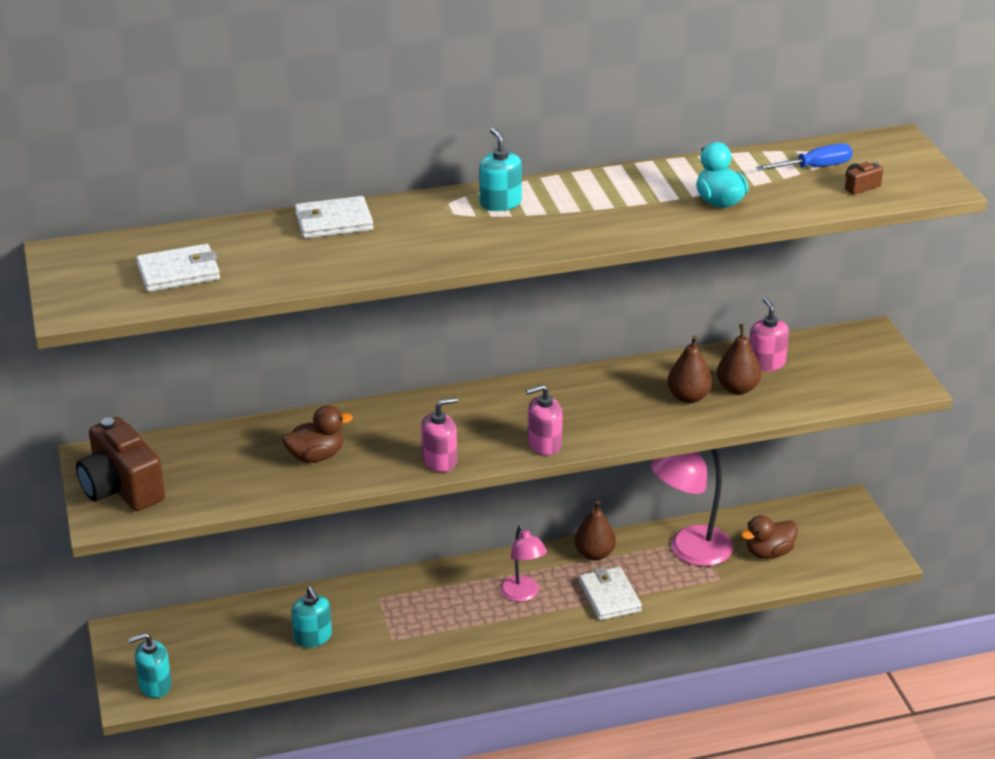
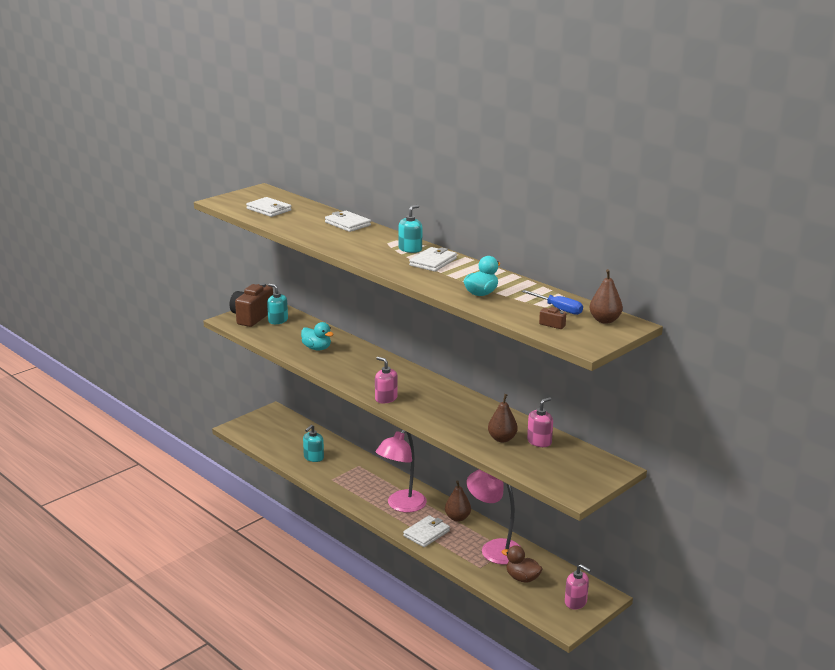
camera: 60 degrees right, 10 degrees down
(155, 685) = (247, 430): turquoise soap dispenser -> turquoise soap dispenser (278, 320)
(316, 456) = (317, 348): brown duck -> turquoise duck
(439, 461) = (343, 377): pink soap dispenser -> pink soap dispenser (575, 602)
(523, 594) = (401, 506): pink lamp -> pink lamp, size x1.65
(569, 201) = (433, 262): none -> white wallet
(688, 397) = (475, 426): brown pear -> brown pear (604, 320)

